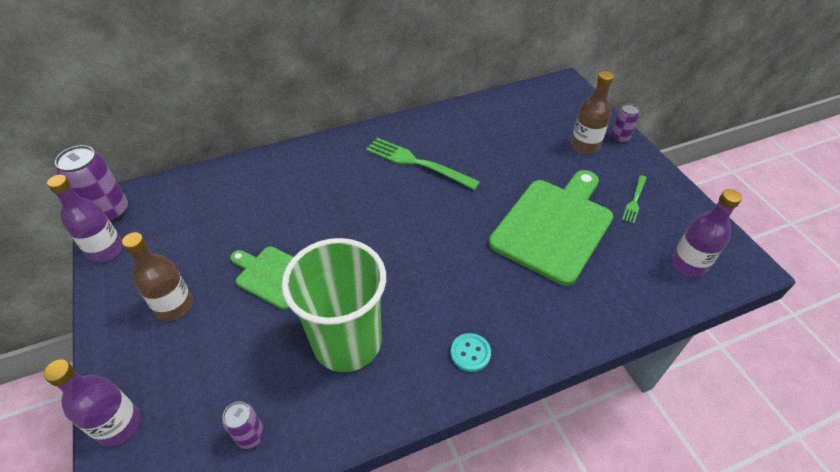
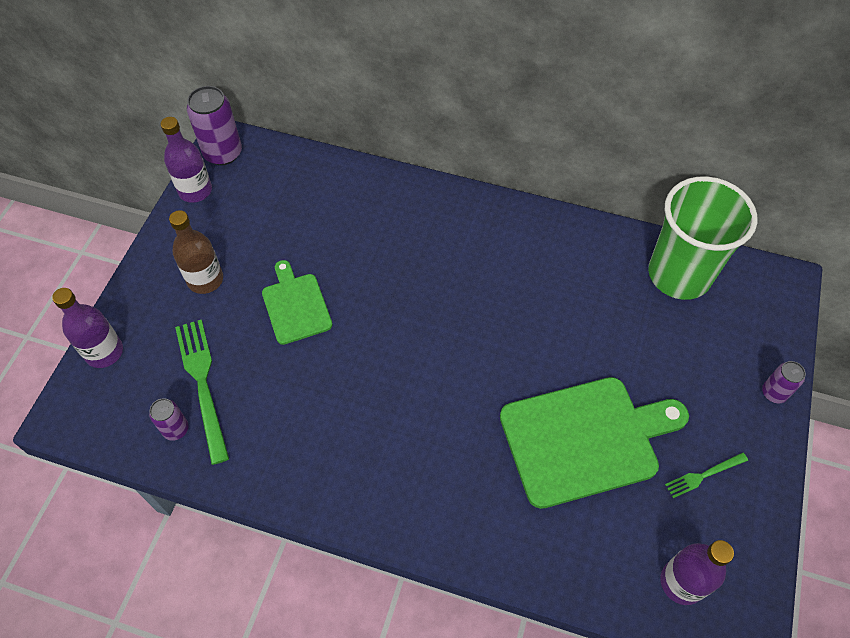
camera: 40 degrees right, 10 degrees up
(347, 342) = (301, 409): green cup -> green cup (679, 274)
(417, 163) = (518, 275): green fork -> green fork (202, 383)
(470, 353) = (386, 497): turquoise button -> none
(585, 146) = (719, 375): brown bottle -> none

